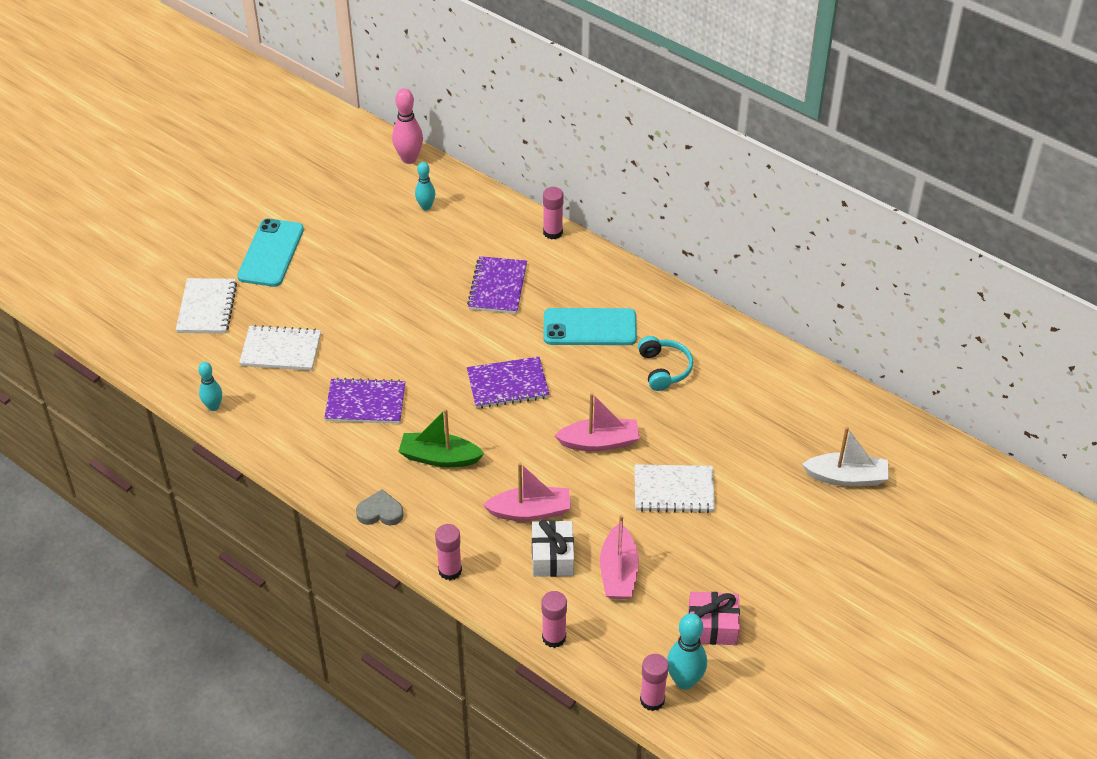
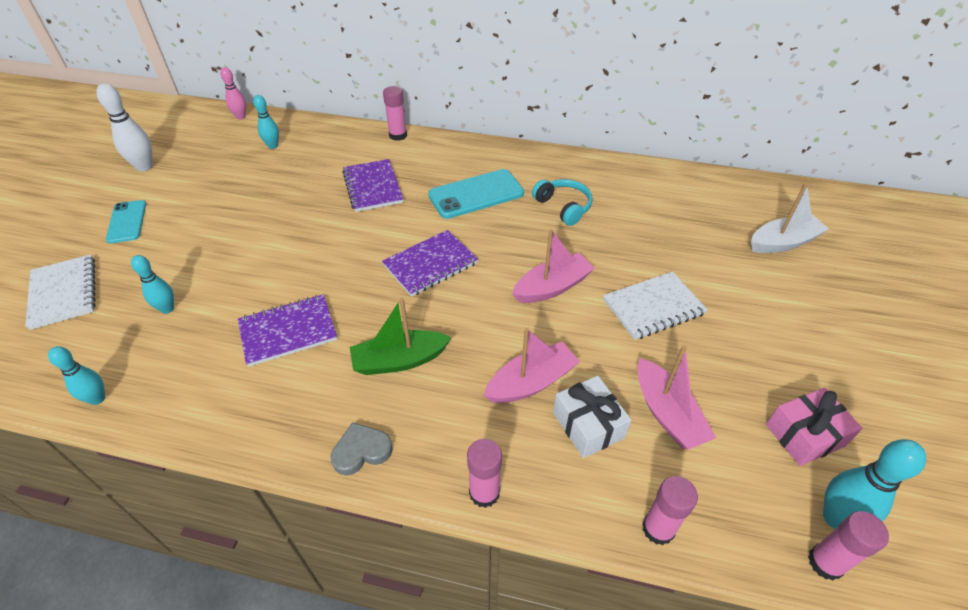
camera: 25 degrees left, 0 degrees up
(271, 253) = (127, 222): turquoise phone -> turquoise phone, size x0.63
(281, 350) = (167, 309): white notebook -> turquoise bowling pin
(301, 194) = (144, 167): none -> white bowling pin
(409, 158) = (241, 117): pink bowling pin -> pink bowling pin, size x0.65

